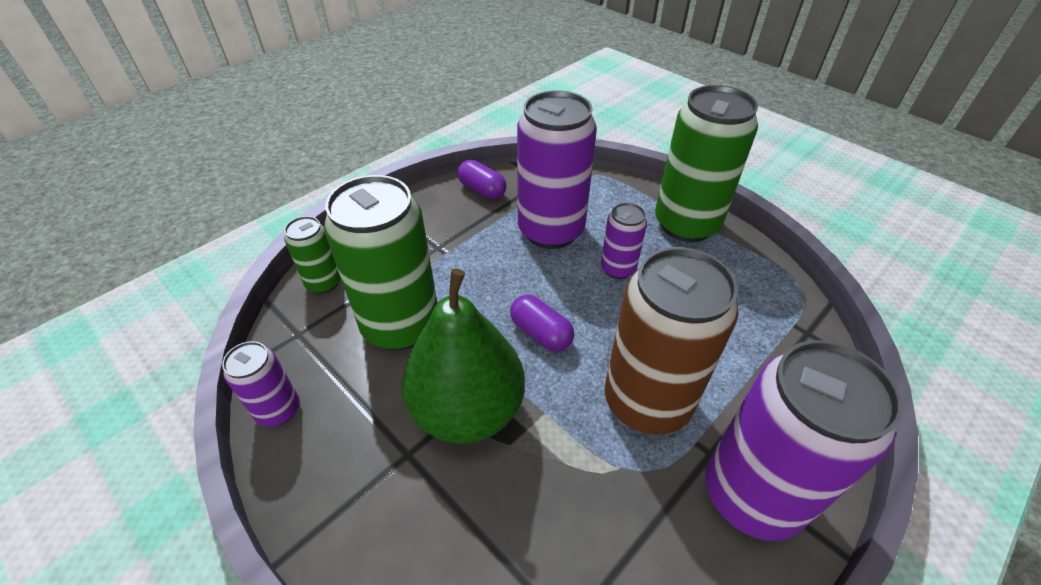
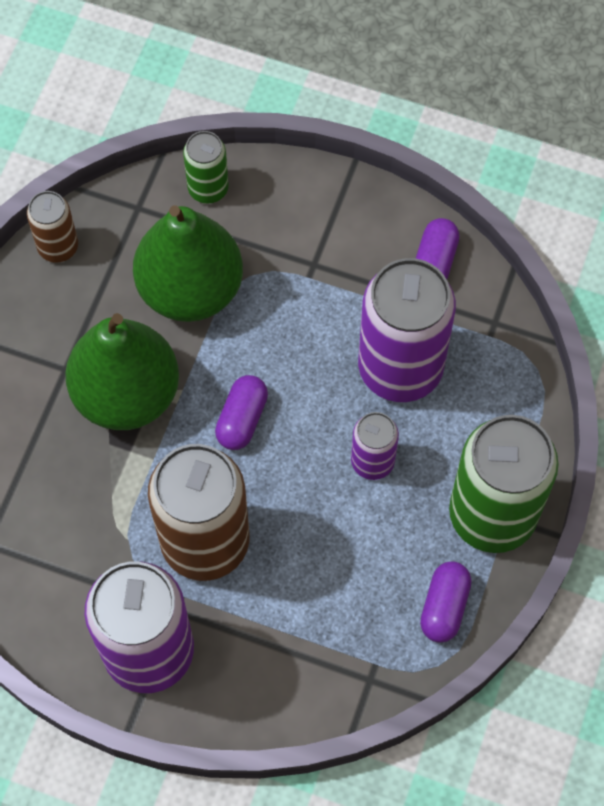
camera: 65 degrees right, 20 degrees up
(278, 410) = (58, 247): purple can -> brown can
(401, 325) = (190, 289): green can -> green pear
(752, 270) = (444, 607): none -> purple capsule

